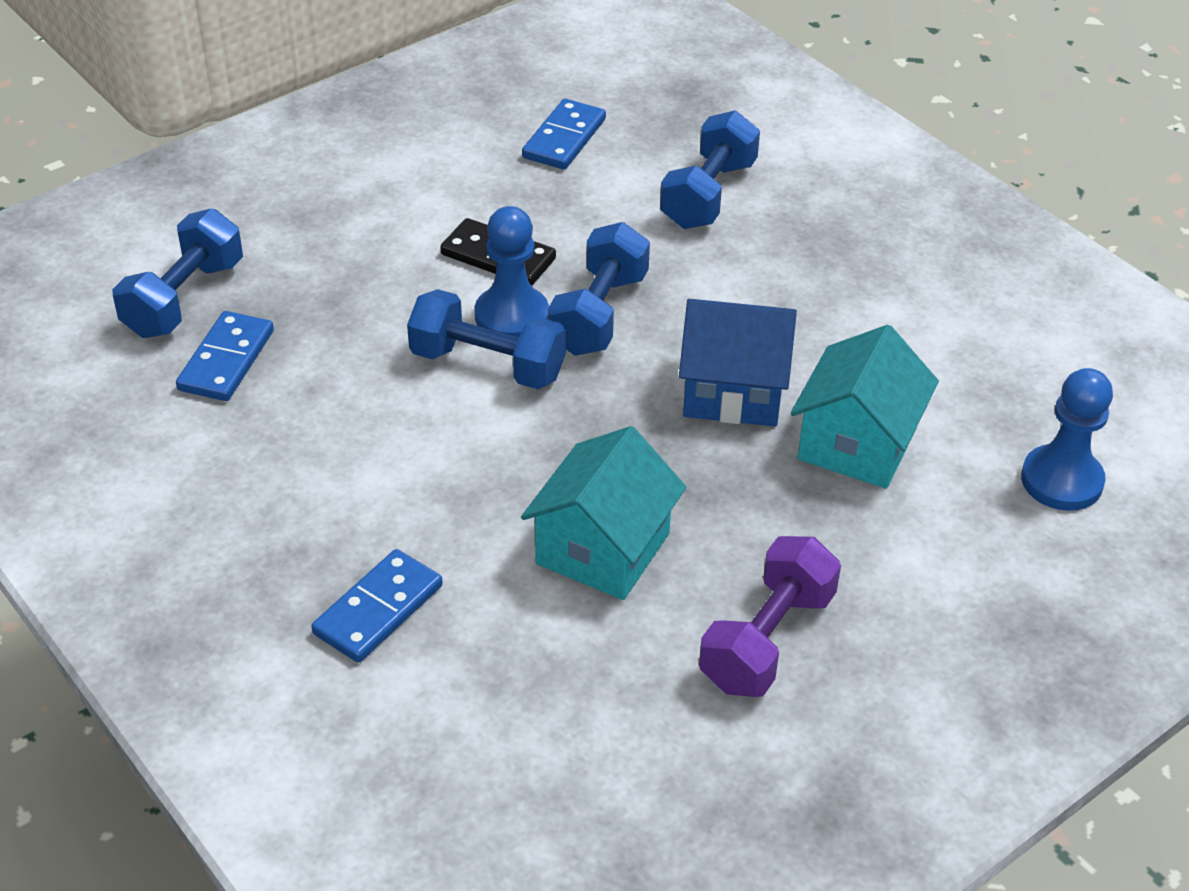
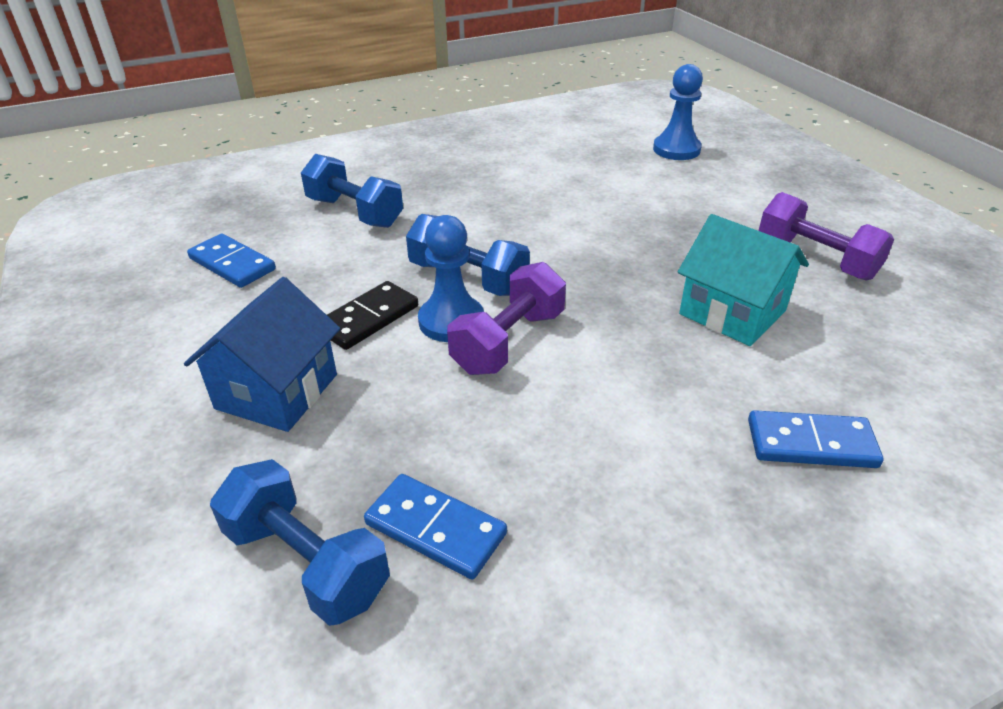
camera: 75 degrees left, 5 degrees down
(378, 610) = (811, 443): blue domino -> blue domino turned 45 degrees counterclockwise
(488, 365) = (508, 342): blue dumbbell -> purple dumbbell
(733, 390) = (574, 235): blue house -> blue house (277, 391)
(857, 443) = (636, 201): turquoise house -> none

